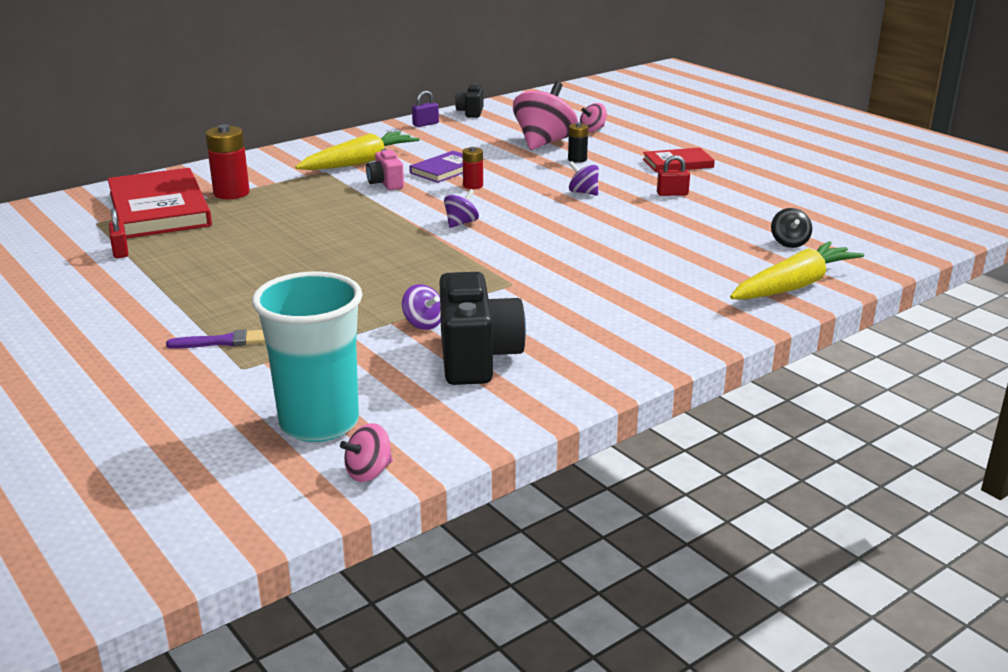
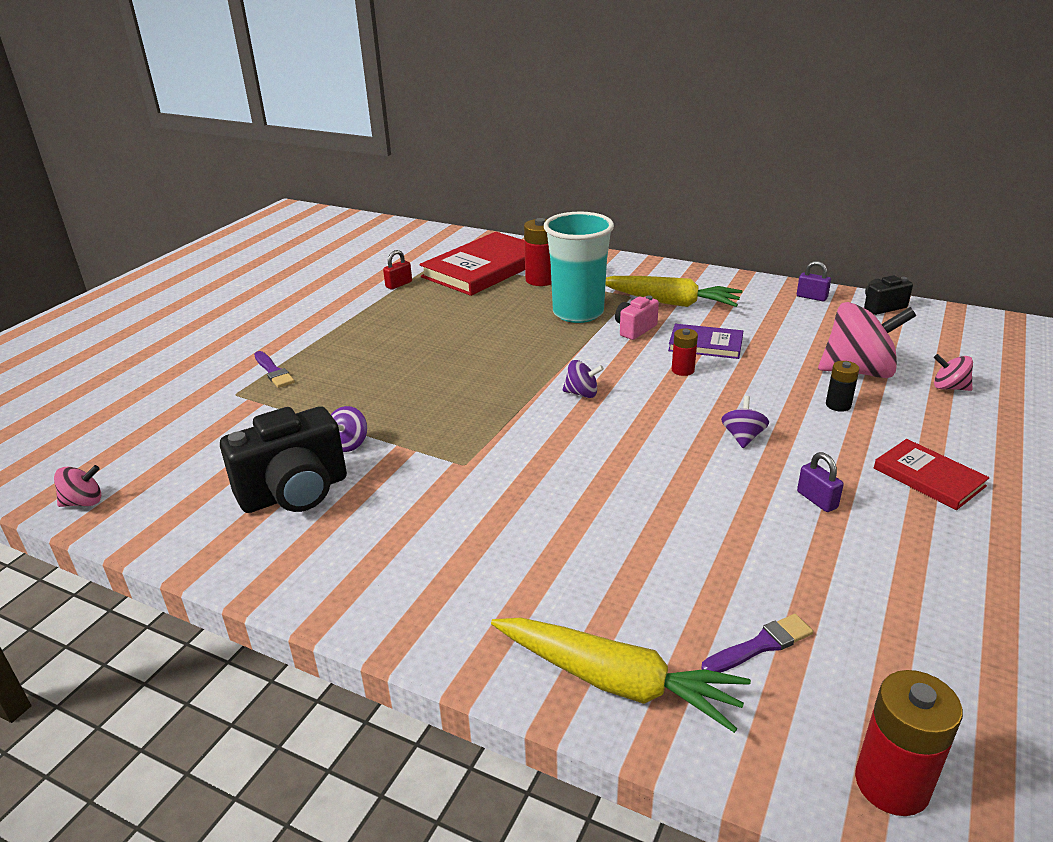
camera: 65 degrees right, 5 degrees up
(319, 423) = (156, 455): turquoise cup -> turquoise cup (578, 313)
(369, 472) = (83, 502): pink spinning top -> pink spinning top turned 135 degrees clockwise
(672, 194) = (817, 500): red padlock -> purple padlock
(789, 243) = (760, 645): black spinning top -> purple brush
(901, 243) = (892, 784): none -> red battery

